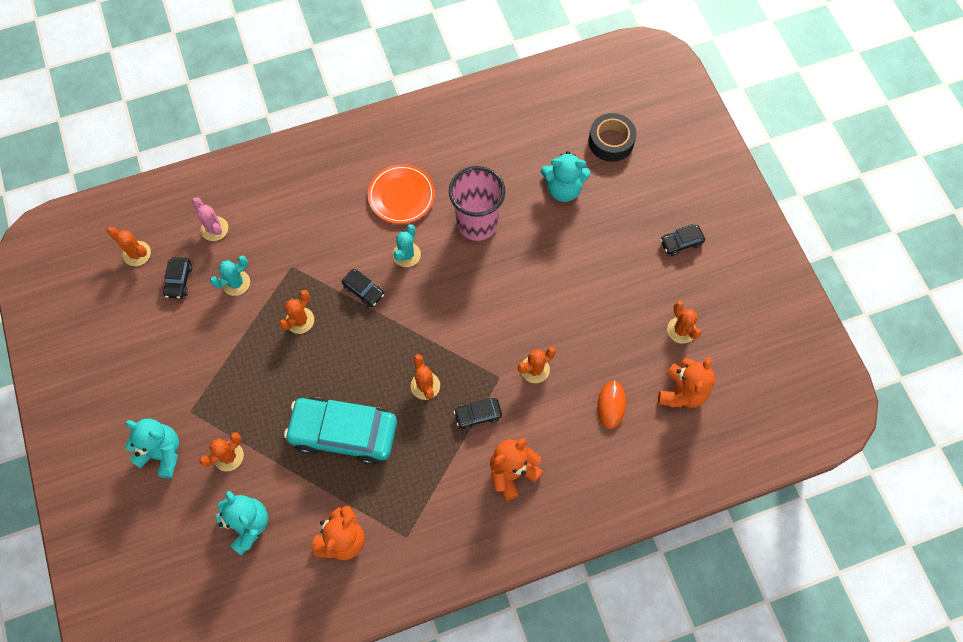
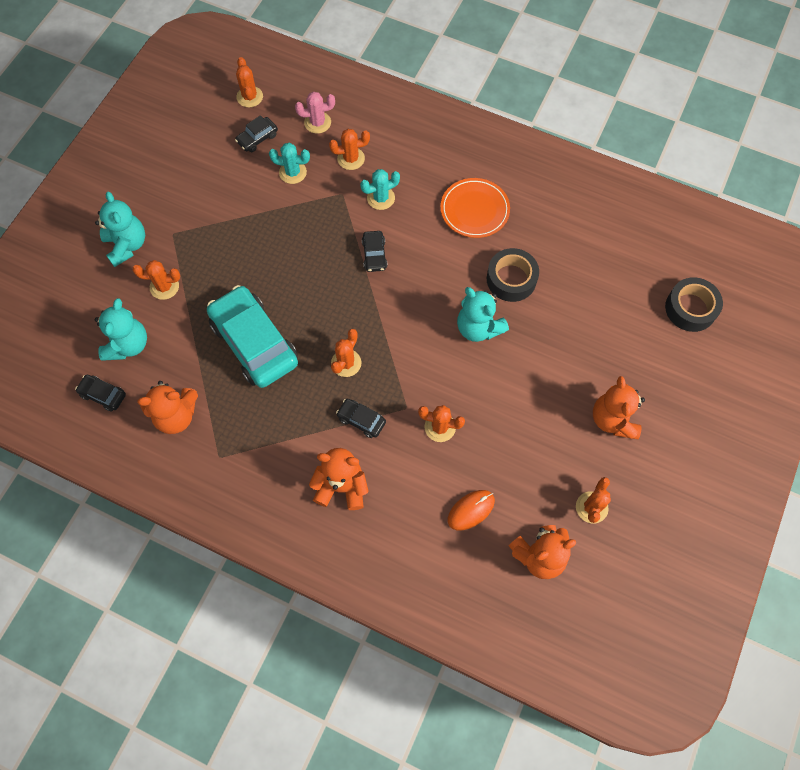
camera: 45 degrees right, 0 degrees up
(214, 229) = (317, 122): pink cactus -> pink cactus turned 75 degrees clockwise
(300, 320) = (308, 236): orange cactus -> orange cactus (351, 159)
(406, 255) = (433, 256): turquoise cactus -> turquoise cactus (381, 198)
(477, 223) = (511, 279): pink cup -> black tape
(563, 189) = (609, 311): turquoise teddy bear -> turquoise teddy bear (478, 328)
(637, 260) = (613, 419): none -> orange teddy bear
(681, 242) = (666, 439): black car -> black car (103, 395)

